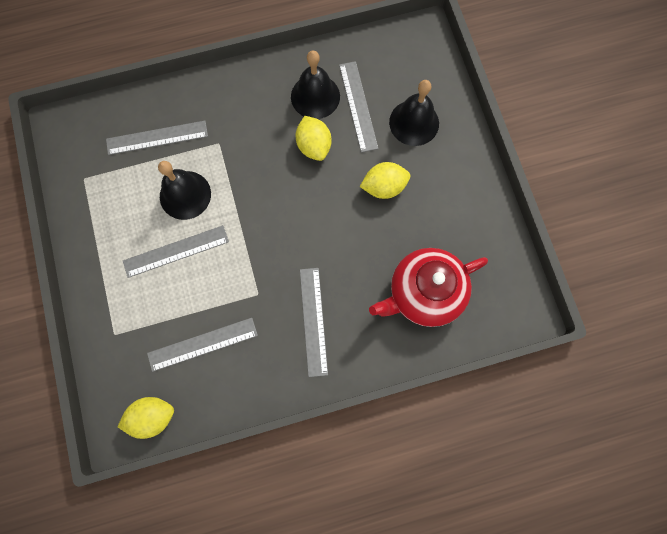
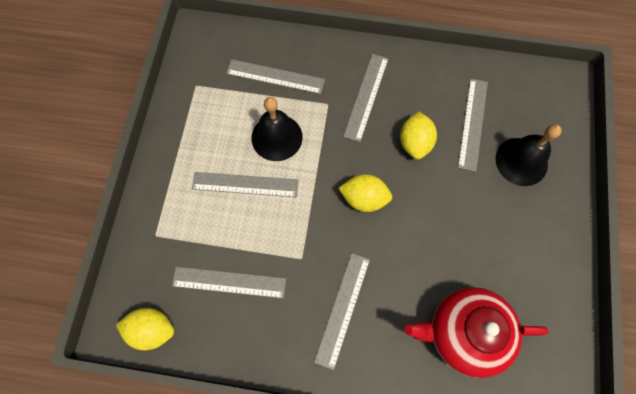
camera: 25 degrees right, 5 degrees down
(251, 121) = (366, 97): none -> grey ruler
(315, 96) = (435, 98): black bell -> none
(384, 187) = (466, 210): yellow lemon -> yellow lemon (364, 198)

